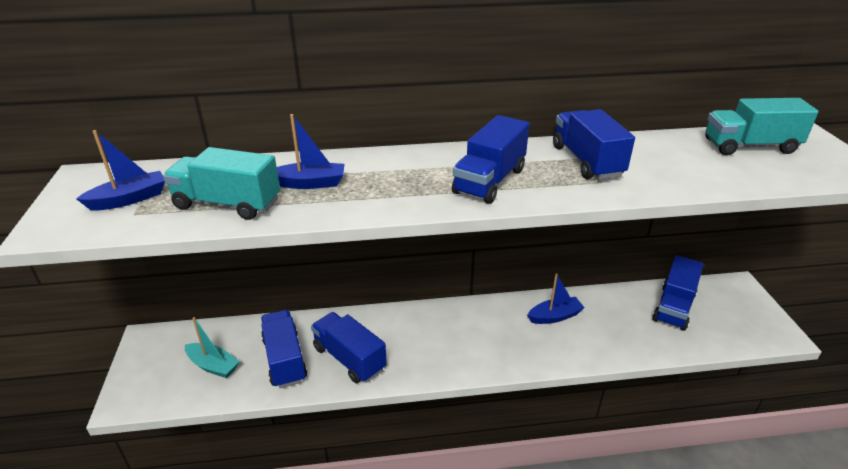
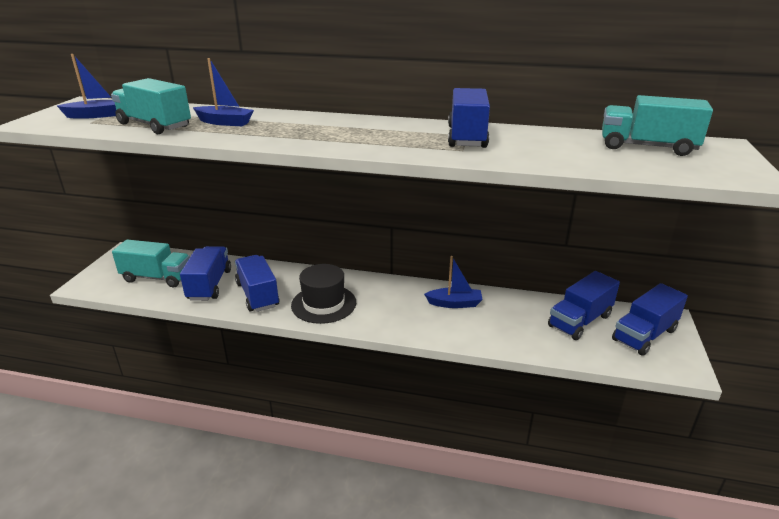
camera: 20 degrees right, 5 degrees down
(213, 365) = (157, 277): turquoise boat -> turquoise truck
(428, 351) = (323, 304): none -> black hat
(489, 181) = (364, 138): blue truck -> blue truck (644, 335)

